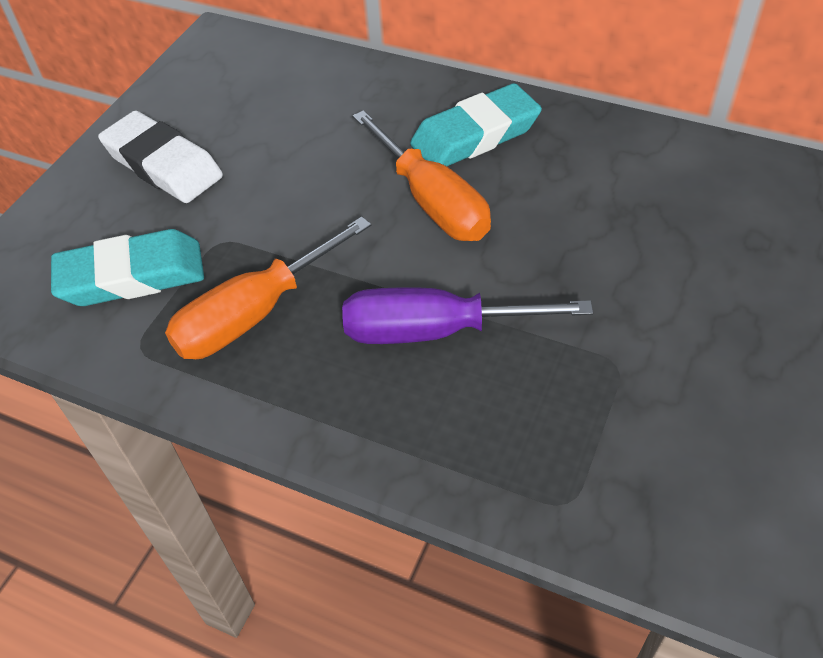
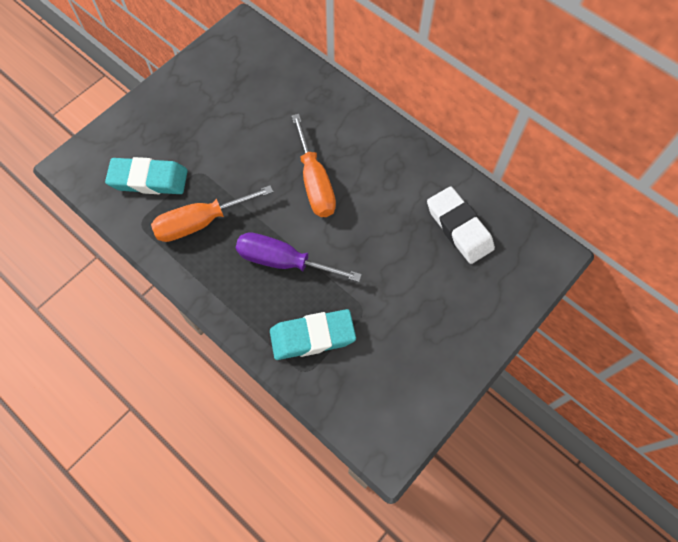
camera: 15 degrees right, 15 degrees up
(163, 164) = (185, 112): white eraser -> white eraser (459, 228)
(475, 135) = (356, 145): turquoise eraser -> turquoise eraser (312, 337)

